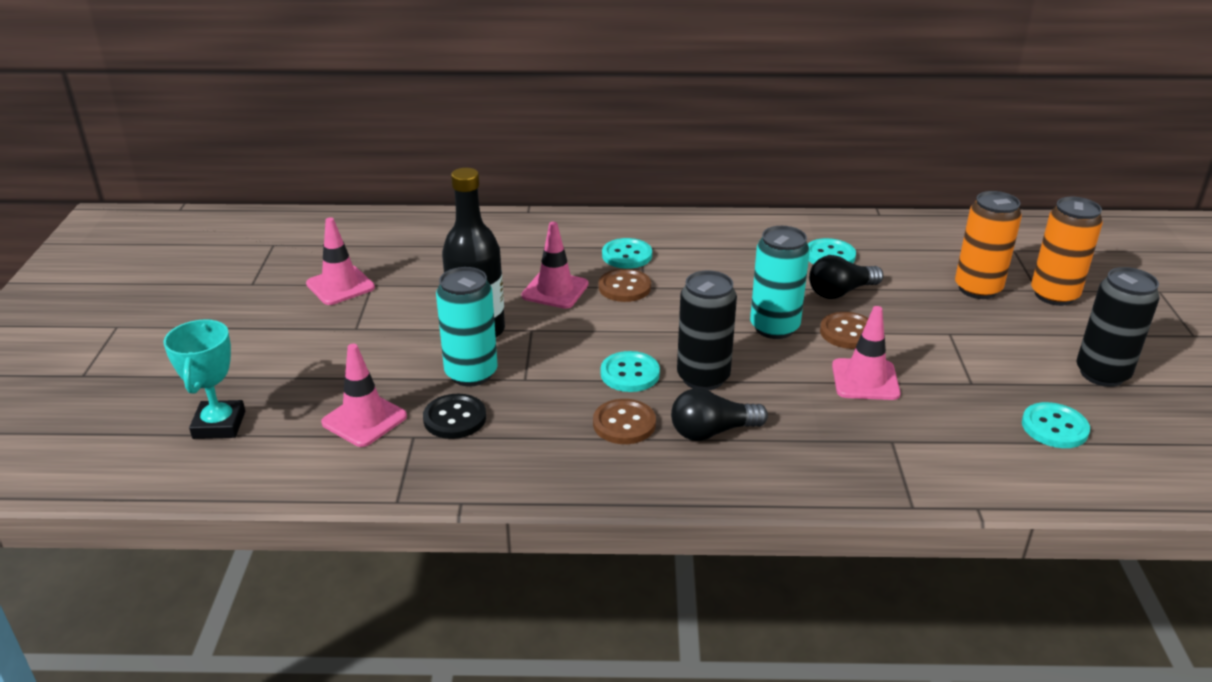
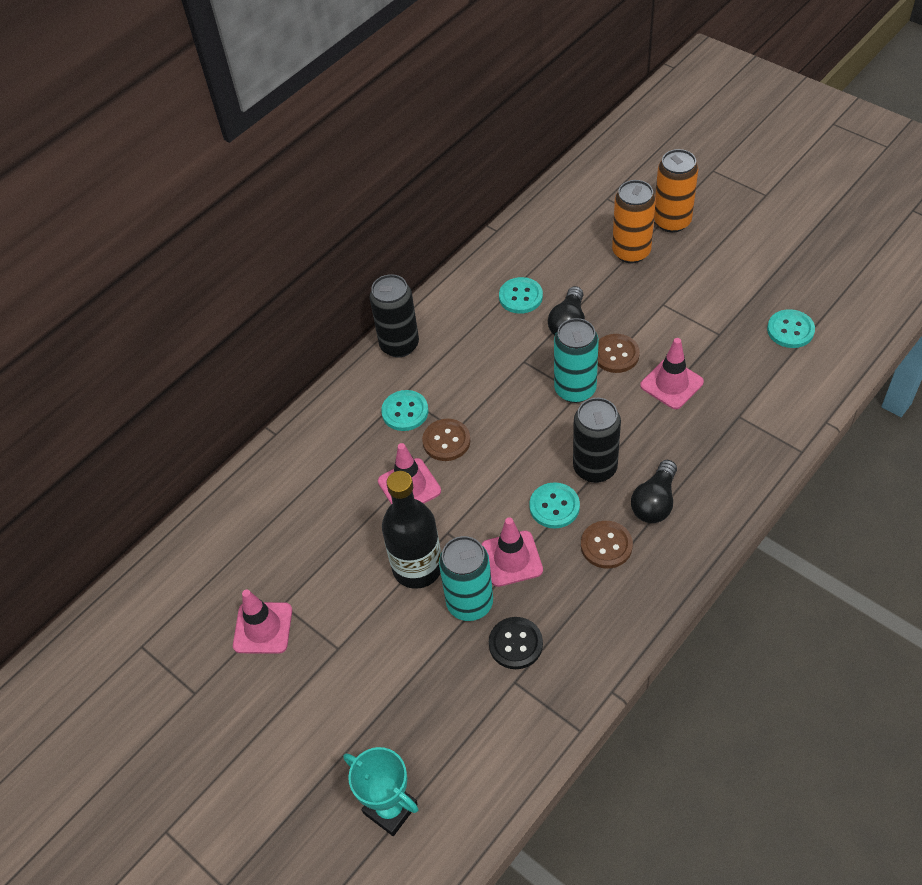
camera: 45 degrees left, 20 degrees up
(364, 420) = (468, 704): pink traffic cone -> pink traffic cone (511, 559)
(1102, 374) = (763, 267): black can -> black can (399, 345)

